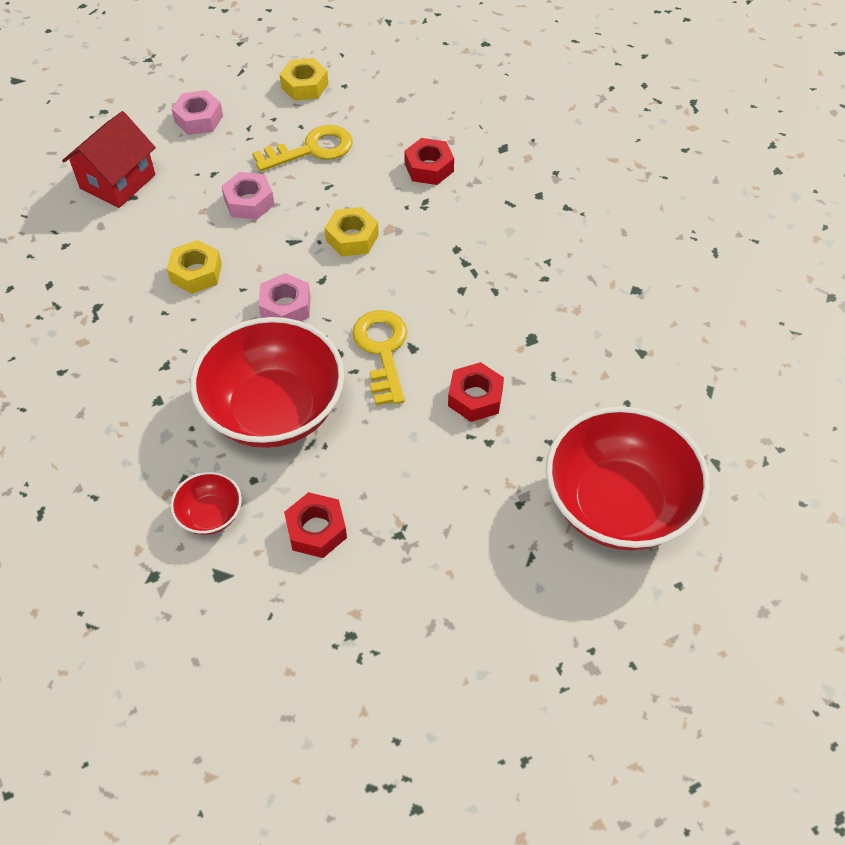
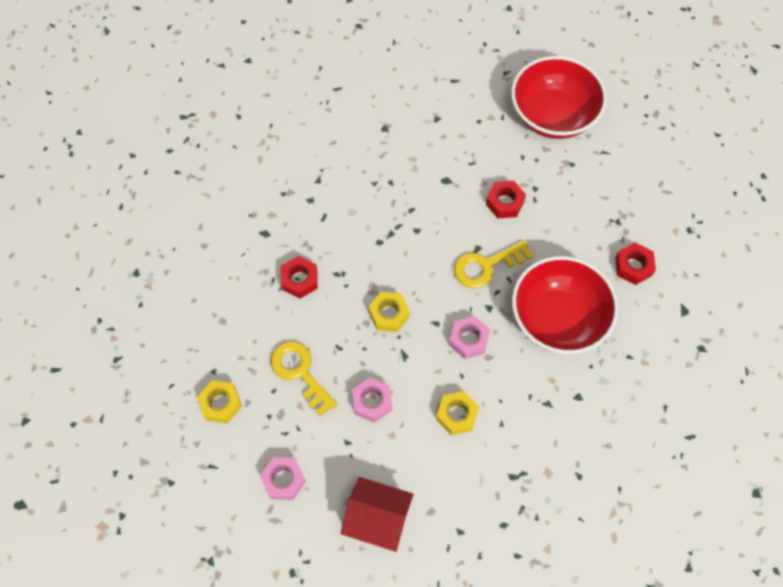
camera: 105 degrees left, 10 degrees up
(210, 515) = (648, 330): red bowl -> none

